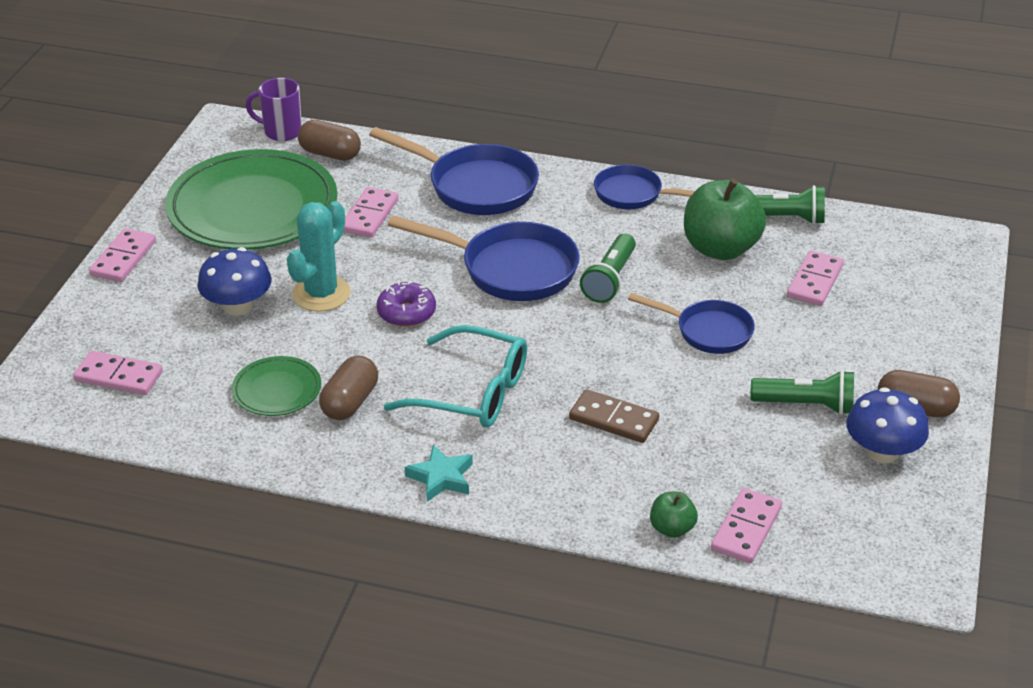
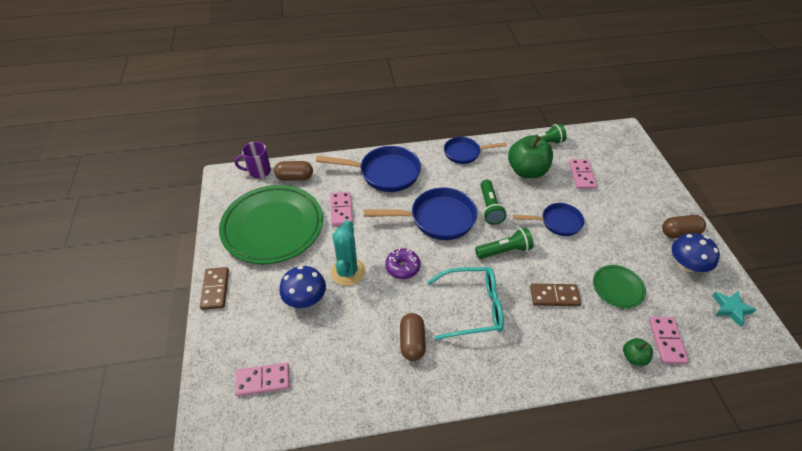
camera: 25 degrees left, 10 degrees up
(123, 258) = (215, 289): pink domino -> brown domino
(277, 390) = (365, 350): green plate -> green plate (618, 288)
(441, 478) = (496, 375): turquoise star -> turquoise star (731, 309)
(806, 405) = (633, 250): green flashlight -> green flashlight (504, 251)

